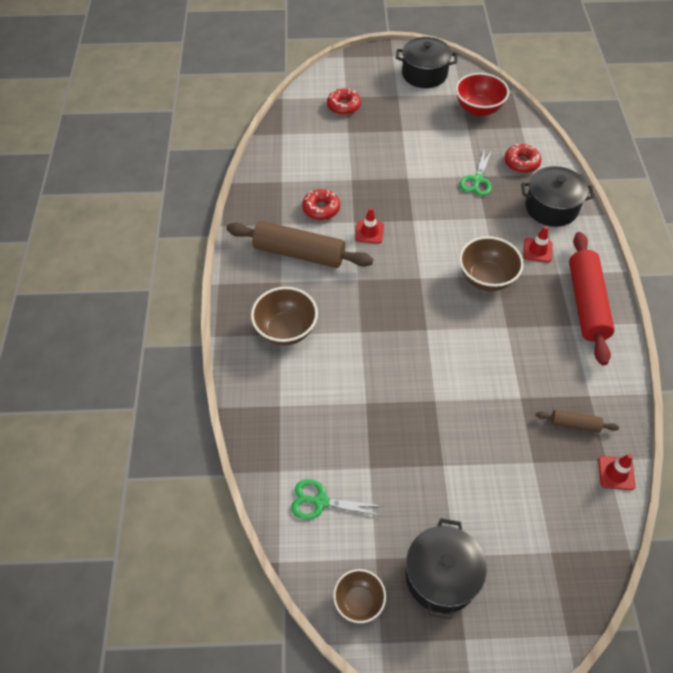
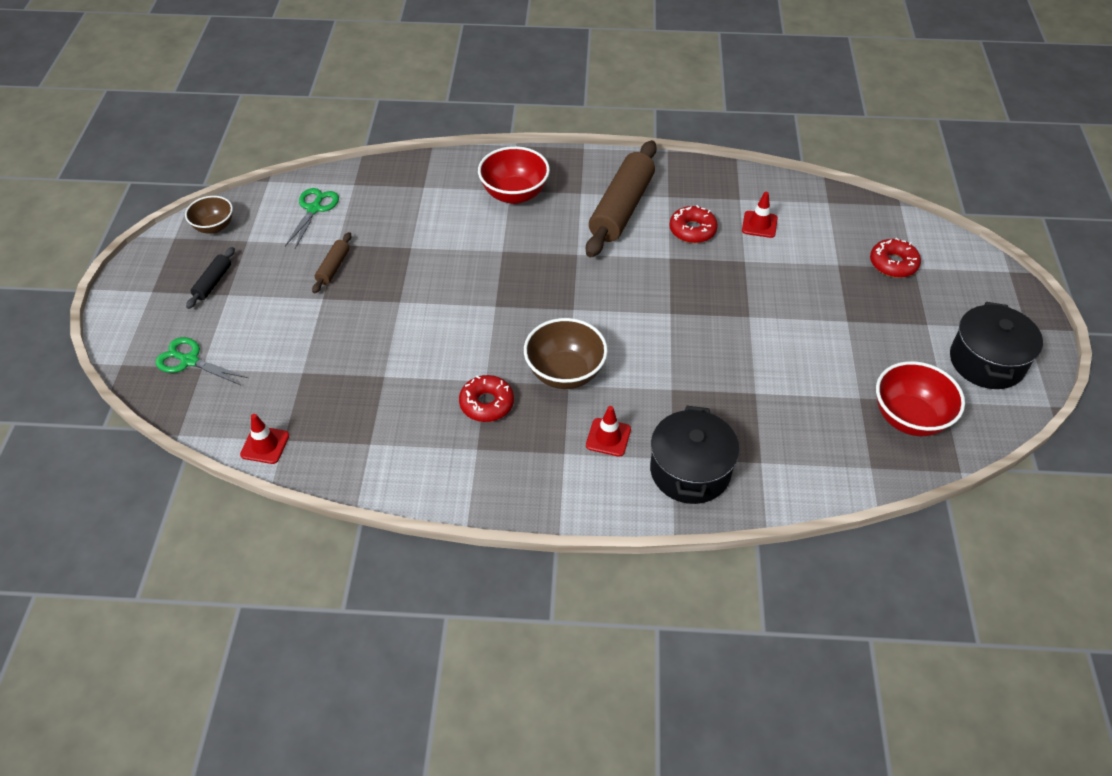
camera: 95 degrees right, 5 degrees down
(286, 330) = (514, 194): brown bowl -> red bowl
(369, 232) = (651, 270): red traffic cone -> red traffic cone (759, 224)
(441, 576) = (213, 282): black pot -> black rolling pin
(477, 180) = (747, 391): green scissors -> green scissors (189, 361)
(521, 163) = (786, 452): red donut -> red donut (487, 404)
(575, 424) = (336, 420): brown rolling pin -> brown rolling pin (333, 267)
(586, 303) = (509, 473): red rolling pin -> none

